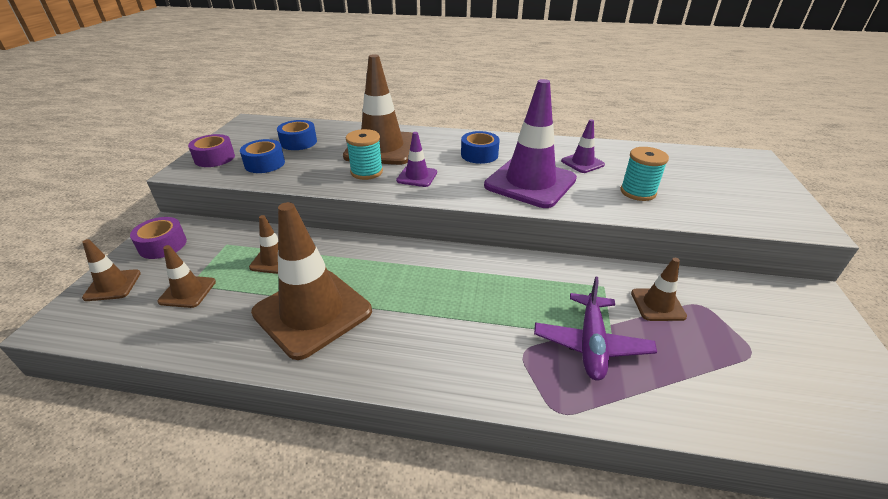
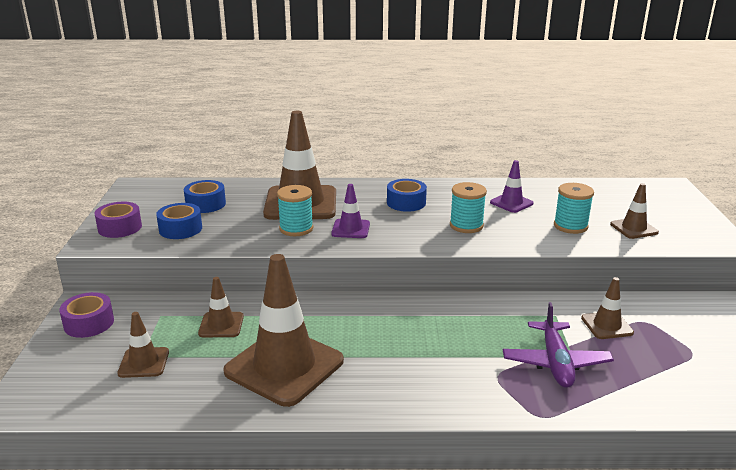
camera: 10 degrees left, 10 degrees down
(112, 285) = (57, 366): brown traffic cone -> brown traffic cone (633, 228)
(530, 182) = (466, 226): purple traffic cone -> turquoise spool

